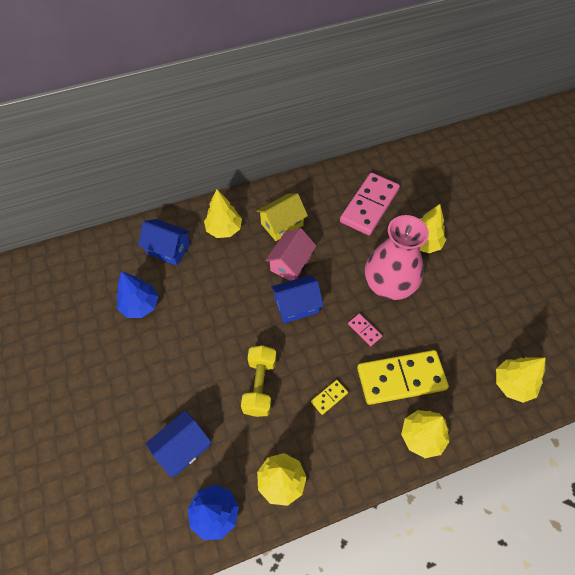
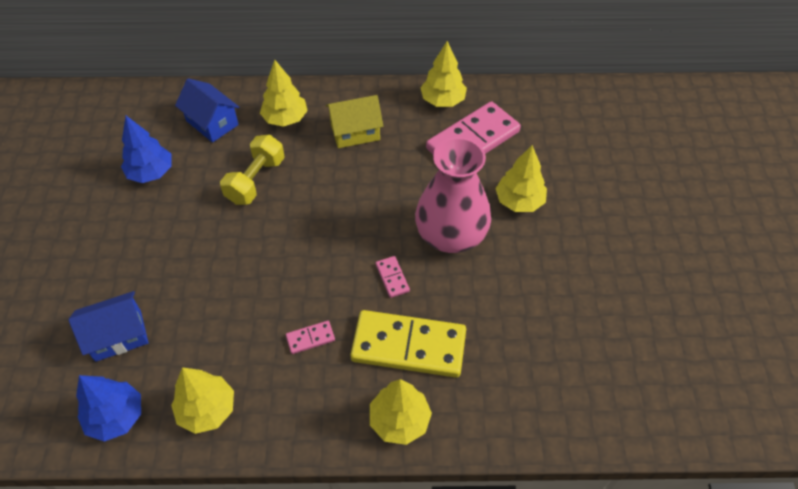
camera: 20 degrees right, 5 degrees down
(260, 385) = (237, 299): yellow dumbbell -> yellow dumbbell (256, 180)
(290, 263) = (343, 177): pink house -> none
(296, 305) = (325, 225): blue house -> none
(329, 397) = (310, 338): yellow domino -> pink domino
(512, 384) = (549, 400): yellow tree -> yellow tree (442, 101)

